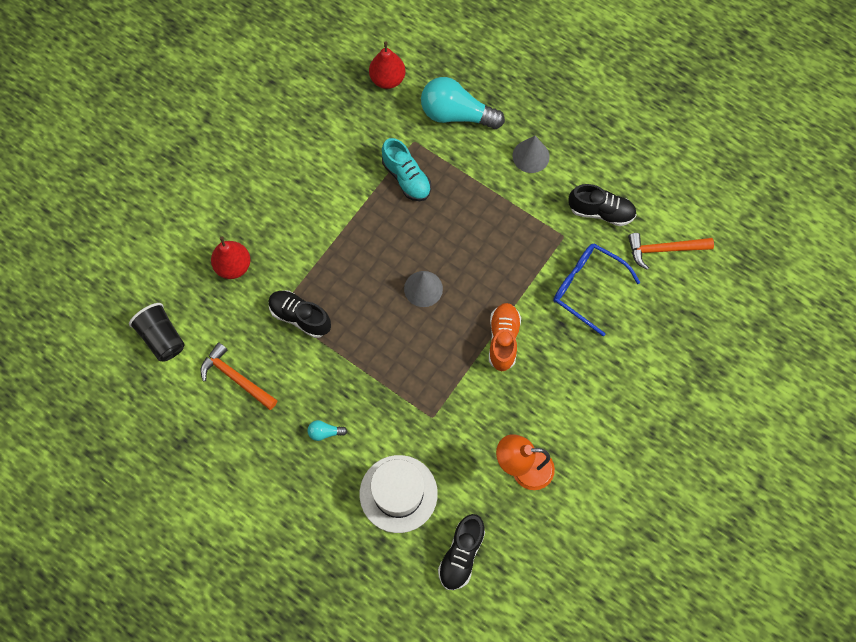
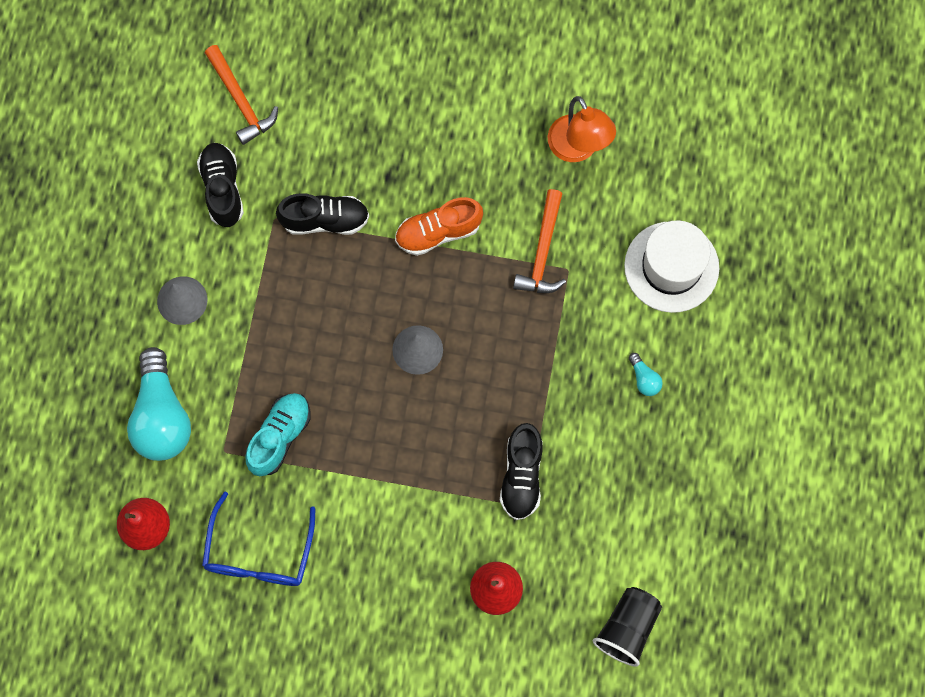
camera: 115 degrees left, 5 degrees up
(235, 377) = (631, 513): orange hammer -> orange hammer (542, 252)
(461, 555) = (702, 172): black shoe -> black shoe (325, 220)
(587, 287) = (329, 167): blue glasses -> blue glasses (259, 553)

